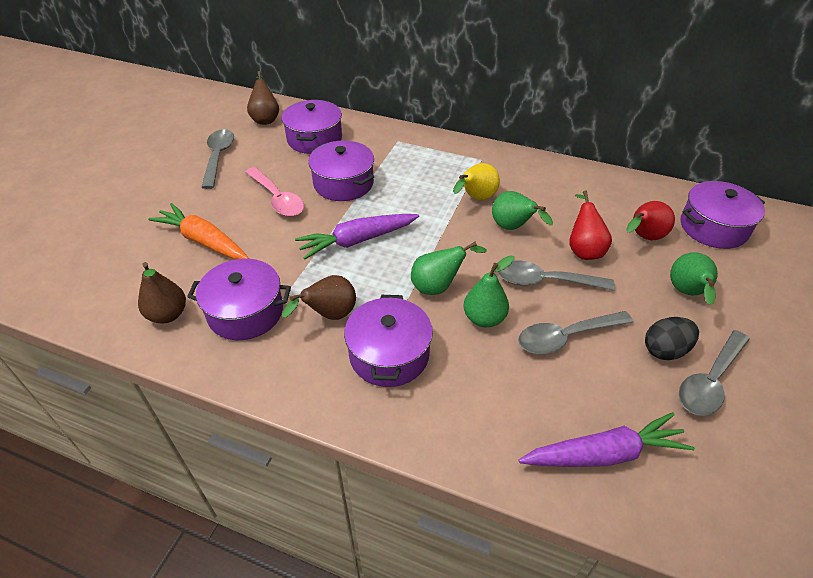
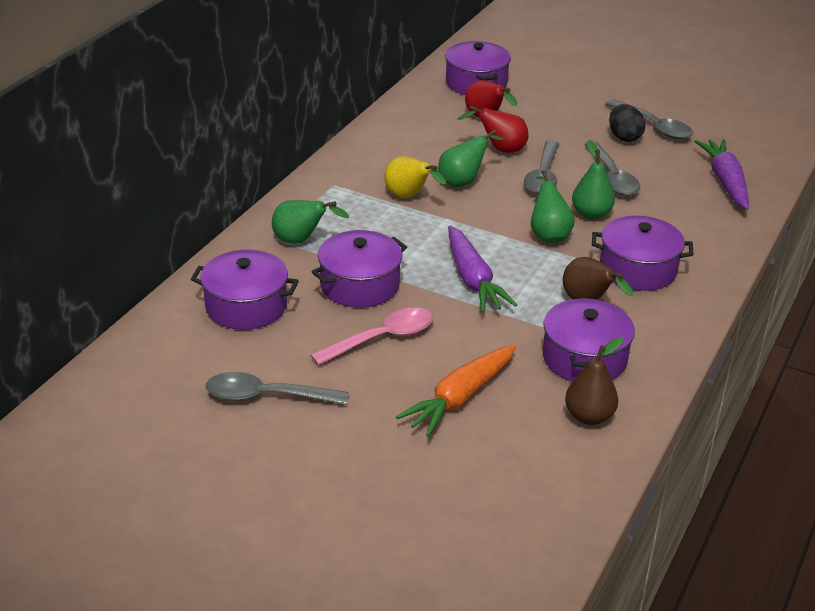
camera: 85 degrees left, 10 degrees down
(265, 119) = (170, 353): brown pear -> none
(687, 293) = (560, 114): green pear -> green pear (301, 241)

